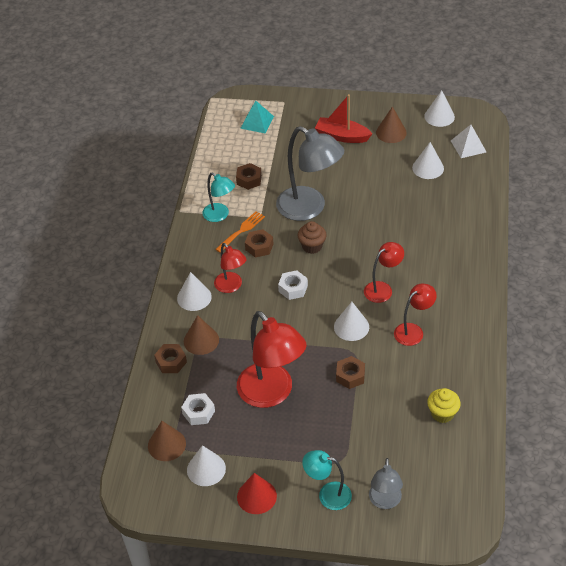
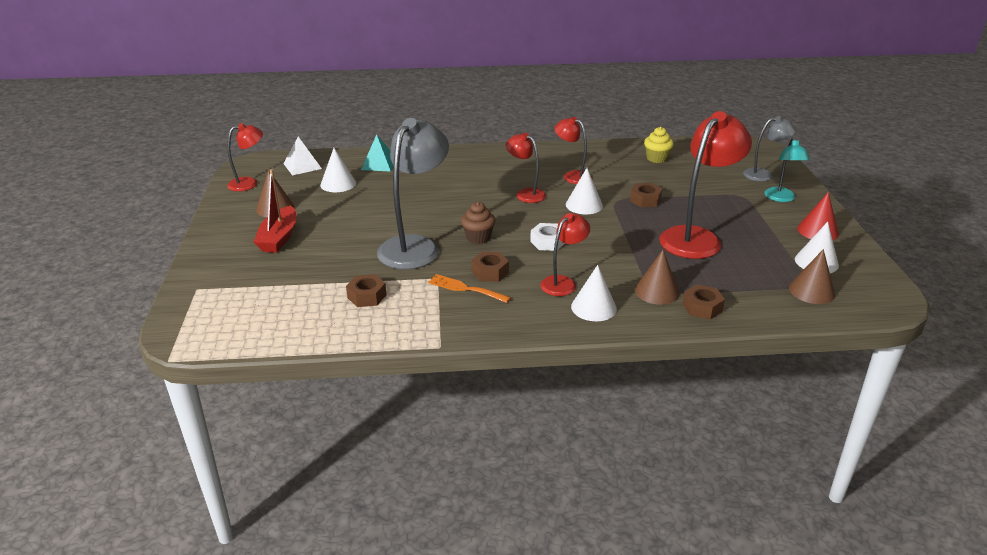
camera: 105 degrees left, 15 degrees down
(198, 412) = (754, 277): white nut -> none
(220, 215) = (441, 310): turquoise lamp -> none
(257, 122) = (240, 306): turquoise pyramid -> turquoise pyramid (379, 164)
(439, 116) = (249, 183): white cone -> red lamp

